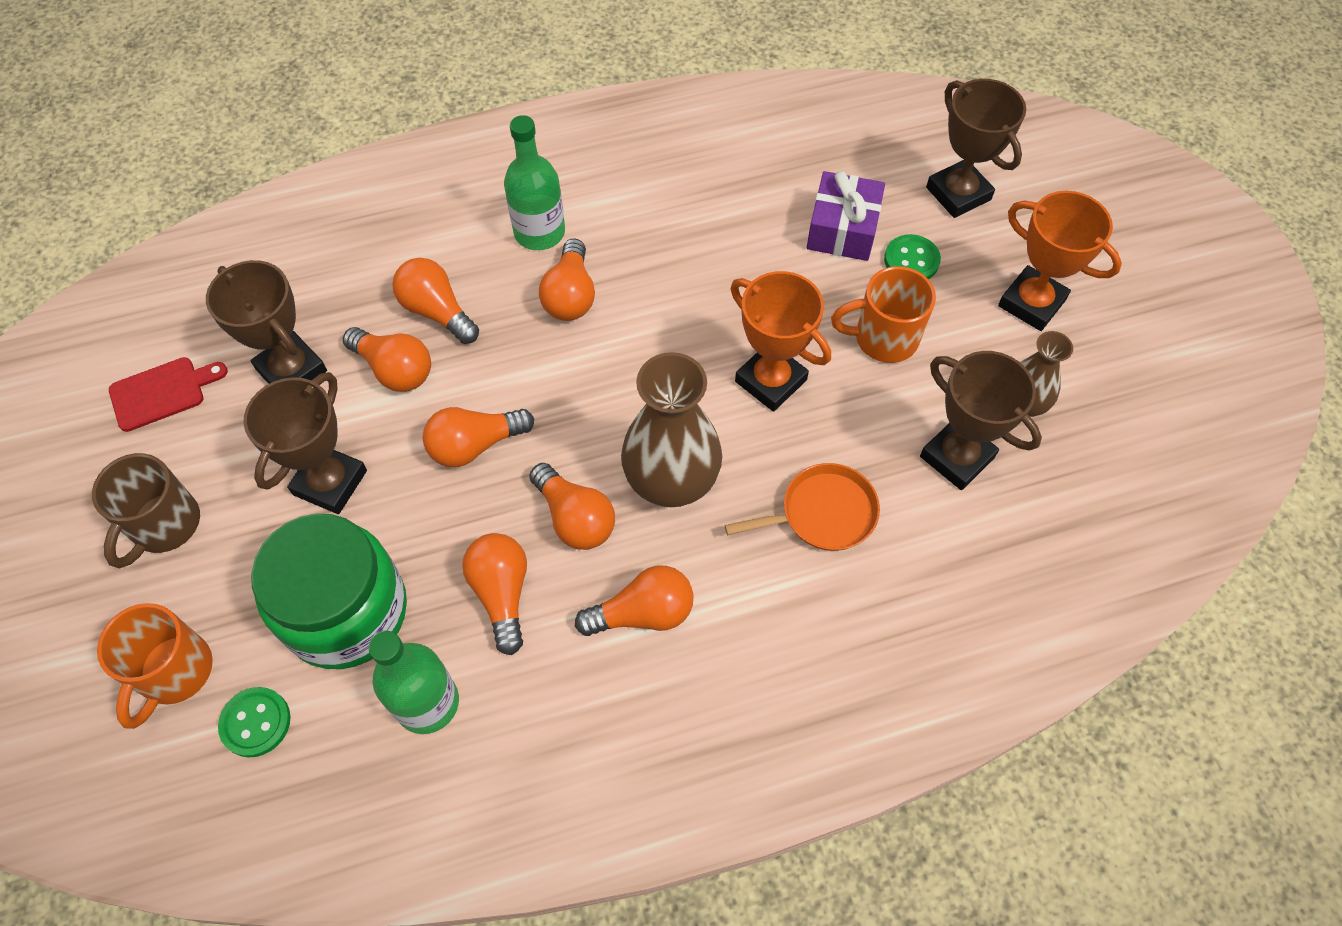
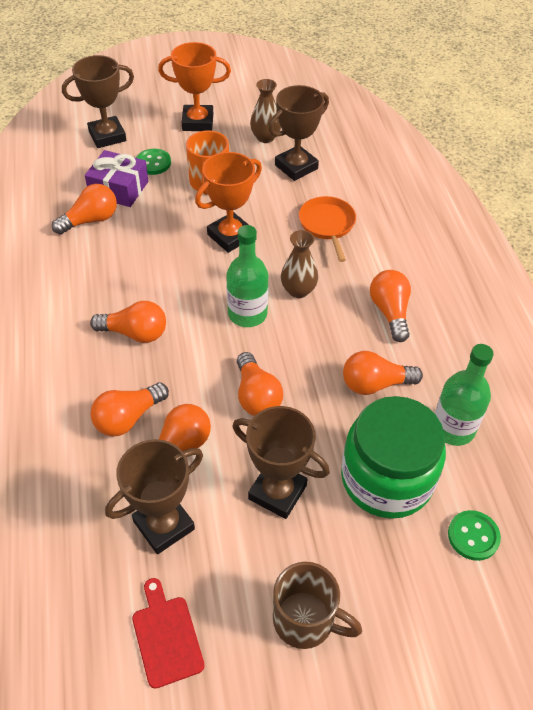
camera: 85 degrees left, 10 degrees down
(174, 673) = (437, 599): orange mug -> none
(539, 232) = (68, 348): green bottle -> green bottle (247, 314)
(575, 518) = (321, 342): orange light bulb -> orange light bulb (90, 220)
(671, 481) = (298, 290): brown vase -> brown vase, size x0.58
(1031, 303) = (198, 122): orange trophy -> orange trophy turned 45 degrees clockwise

